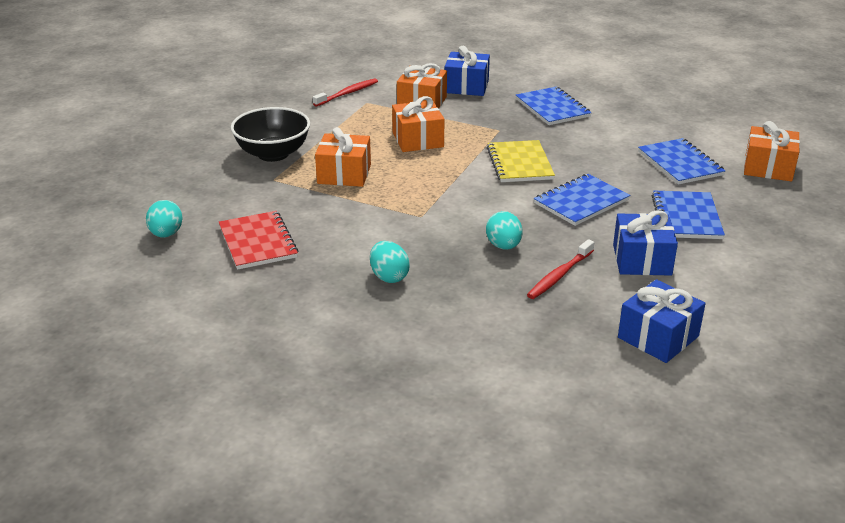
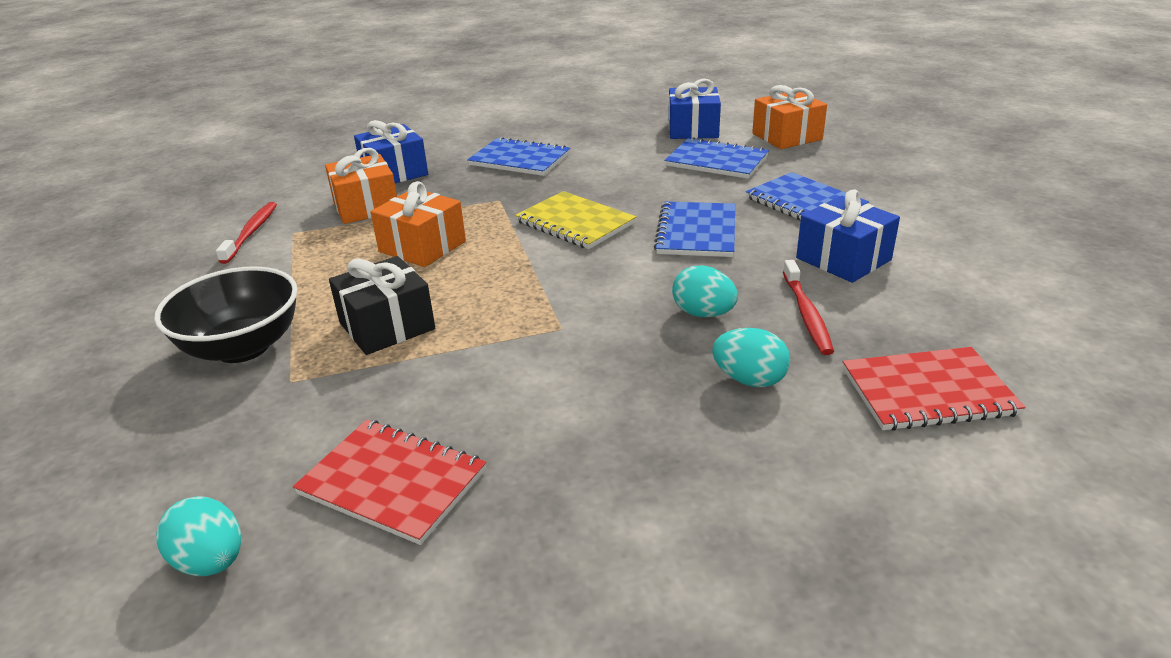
camera: 40 degrees left, 0 degrees up
(344, 174) = (387, 326): orange gift -> black gift
(389, 277) = (643, 423): turquoise egg -> turquoise egg (749, 380)
(550, 342) = (927, 392): none -> red notebook
(658, 337) = (992, 325): blue gift -> blue gift (693, 129)

